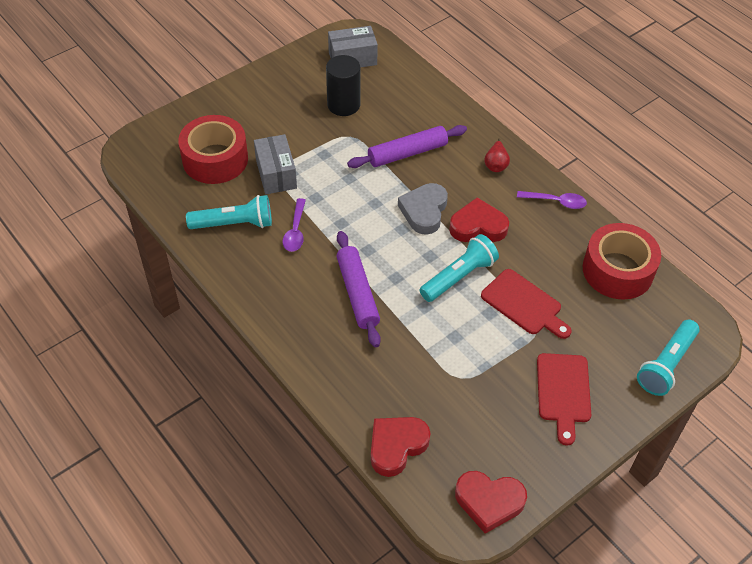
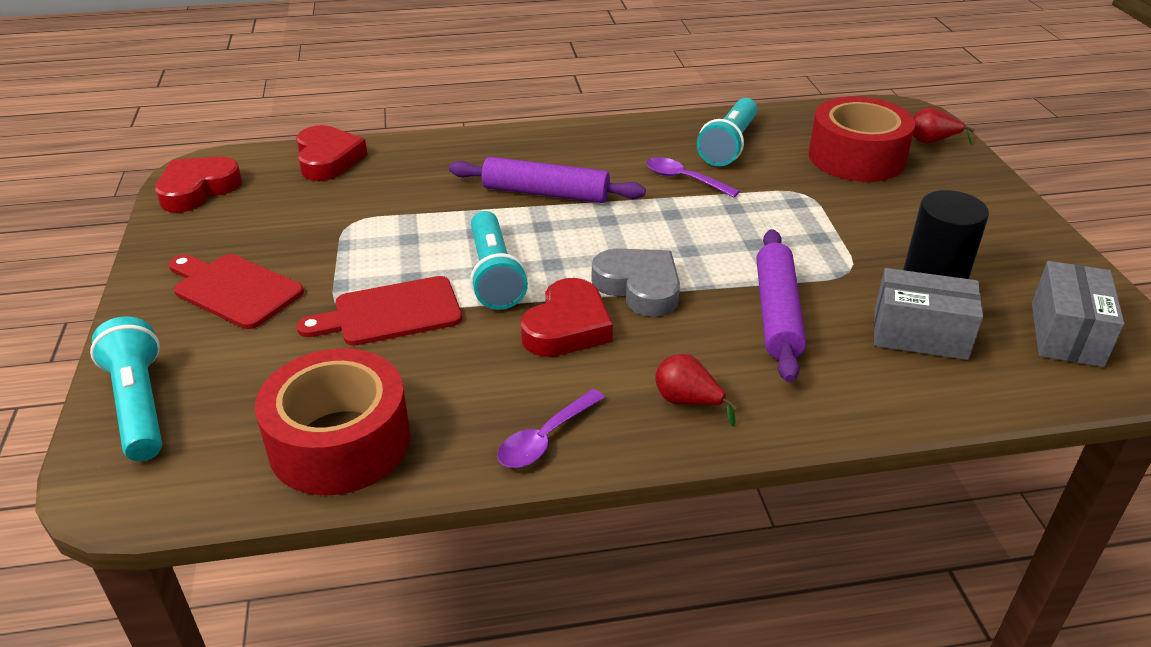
camera: 120 degrees right, 15 degrees down
(172, 130) = (932, 141): none -> red pear
(276, 174) = (801, 191): grey box -> grey box (919, 334)

